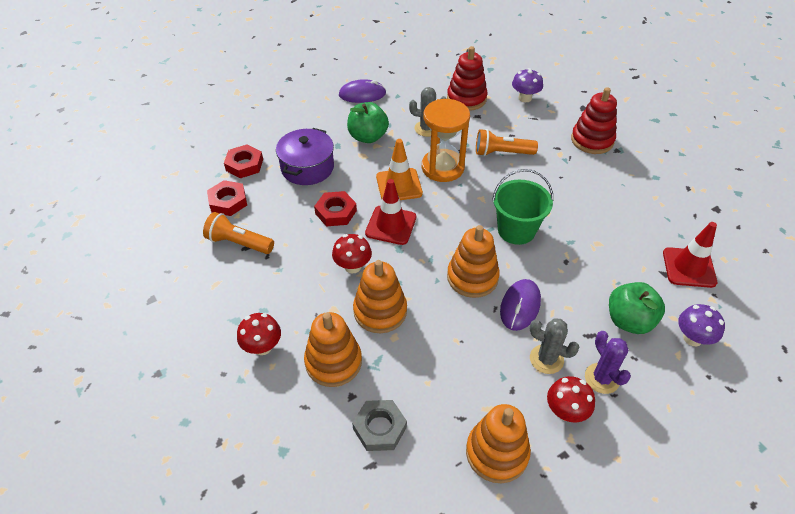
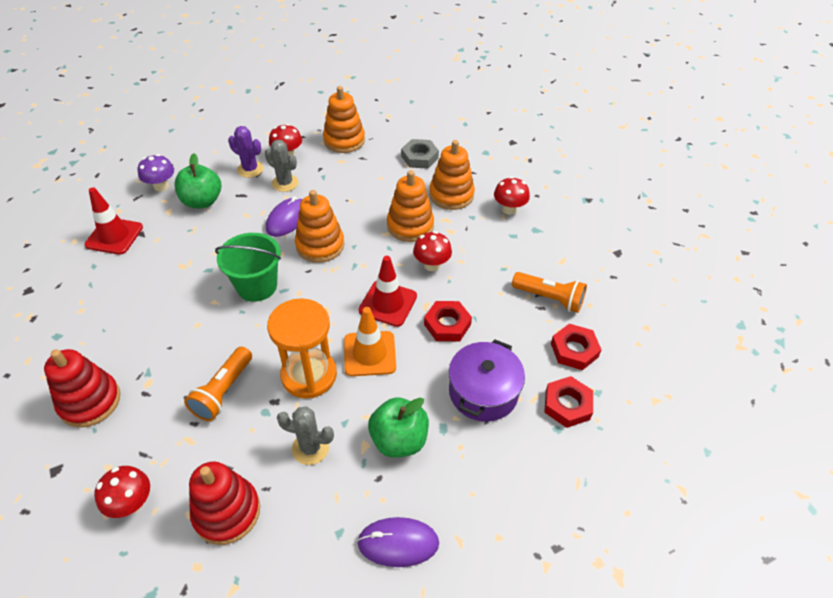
camera: 175 degrees left, 0 degrees up
(502, 153) = (223, 391): orange flashlight -> orange flashlight turned 105 degrees clockwise
(525, 98) = (132, 503): purple mushroom -> red mushroom
(602, 378) = (250, 169): purple cactus -> purple cactus turned 45 degrees counterclockwise

